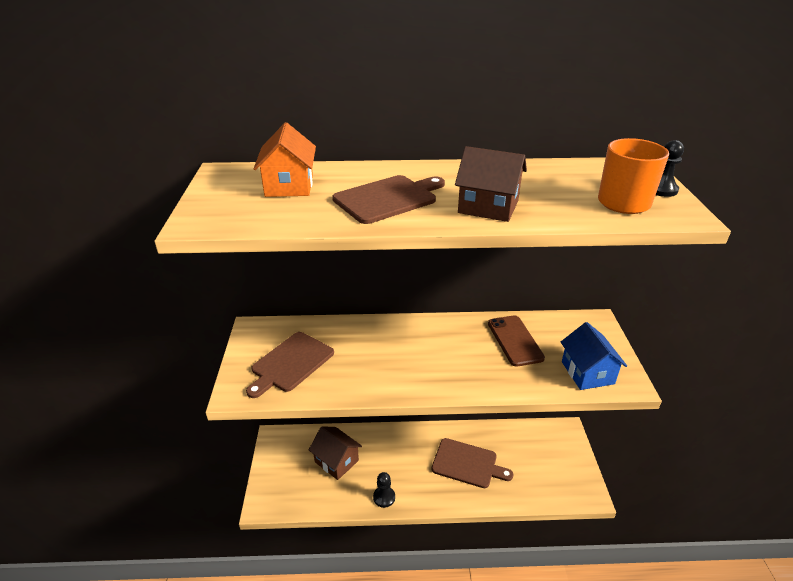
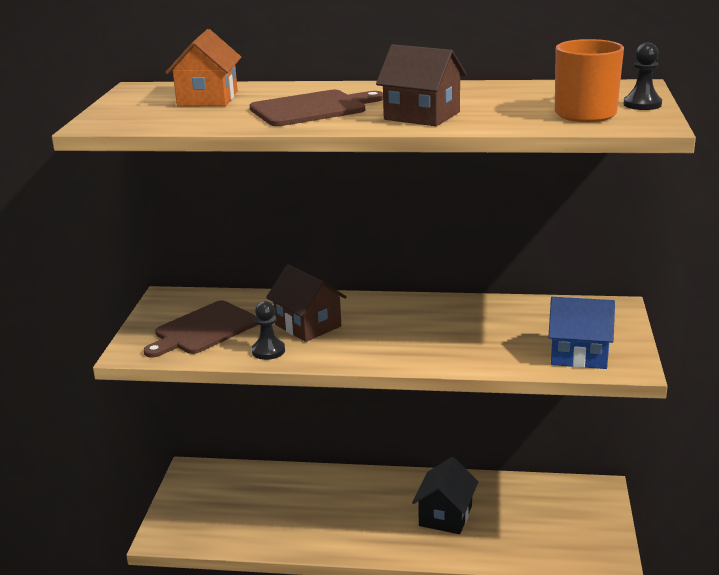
camera: 10 degrees right, 10 degrees down
(336, 461) = (267, 500): brown house -> brown house (308, 325)
(384, 497) = (321, 542): black pawn -> black pawn (268, 351)
(467, 464) = (445, 516): brown cutting board -> black house
(514, 340) = (495, 321): brown phone -> none
(587, 373) = (579, 355): blue house -> blue house turned 75 degrees counterclockwise

